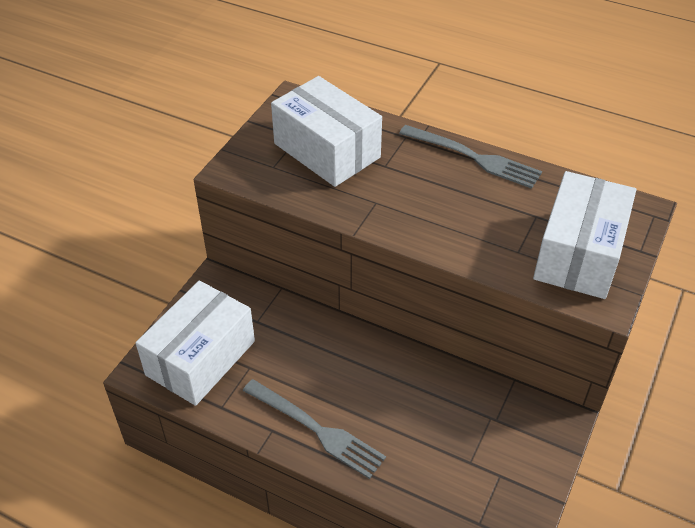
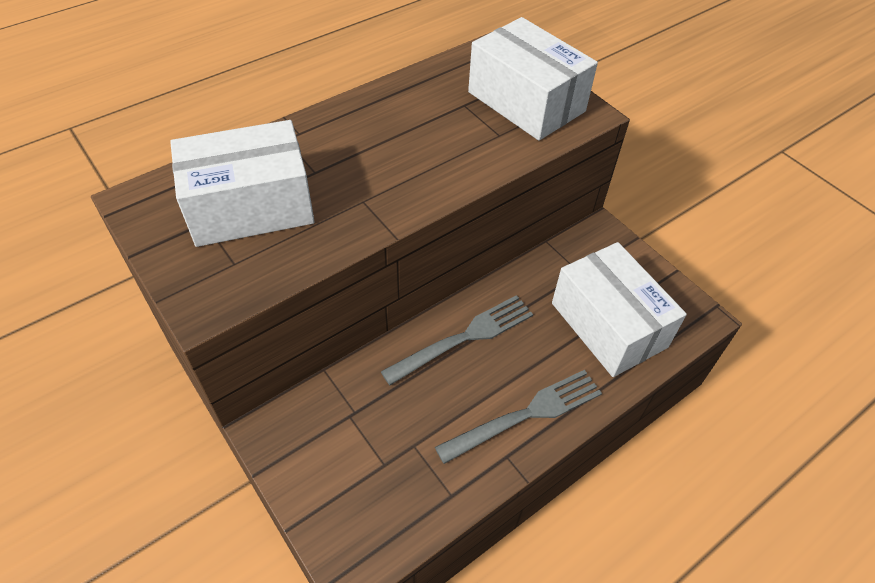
camera: 65 degrees left, 5 degrees up
(200, 358) = (371, 491): white box -> white box (608, 325)
(475, 158) = (359, 107): grey fork -> grey fork (465, 337)

